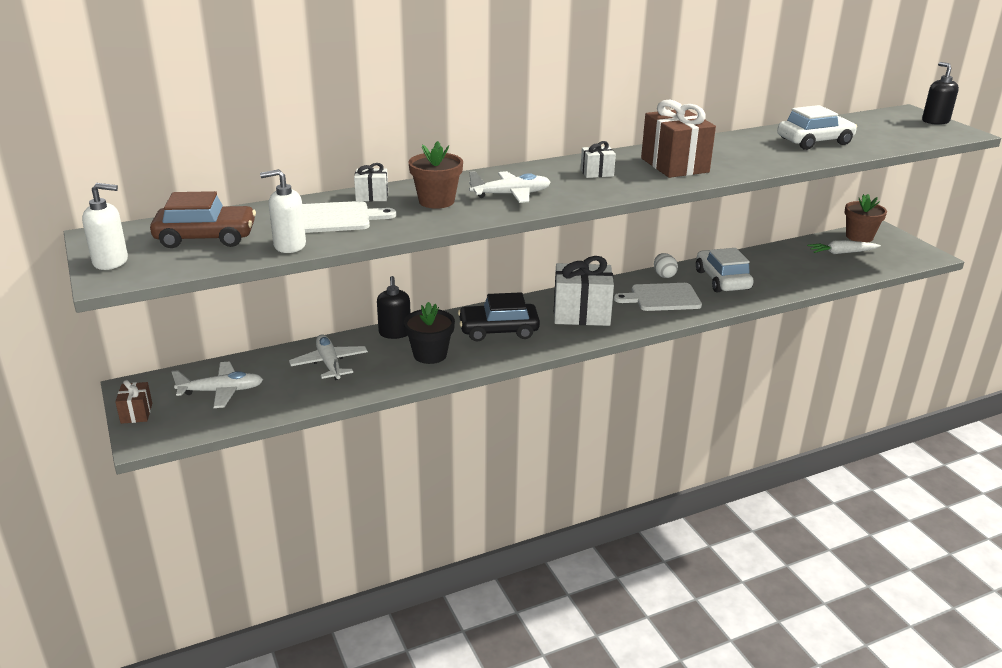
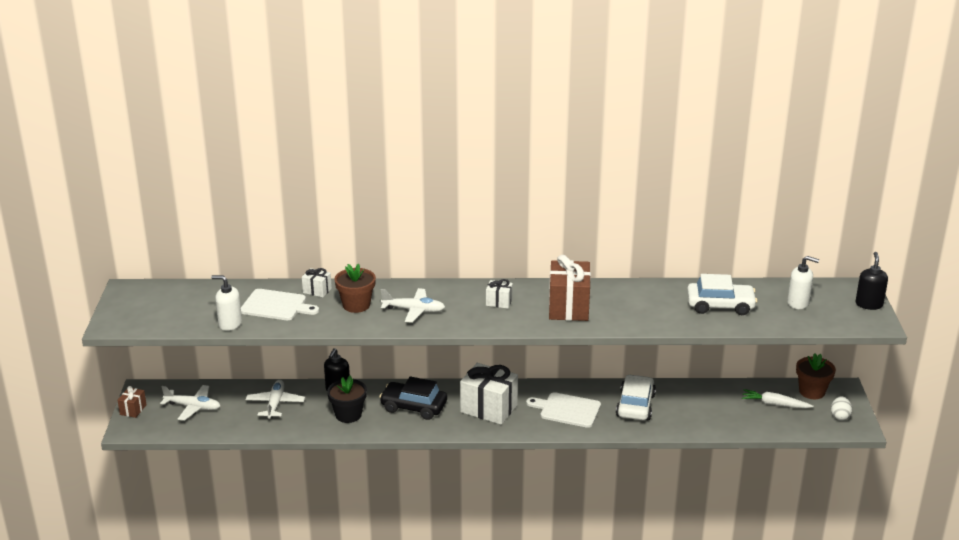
camera: 25 degrees right, 0 degrees up
(111, 262) = (119, 312): white soap dispenser -> white soap dispenser (798, 303)
(206, 237) = (186, 305): brown car -> none
(664, 275) = (590, 389): white egg -> white egg (840, 416)

